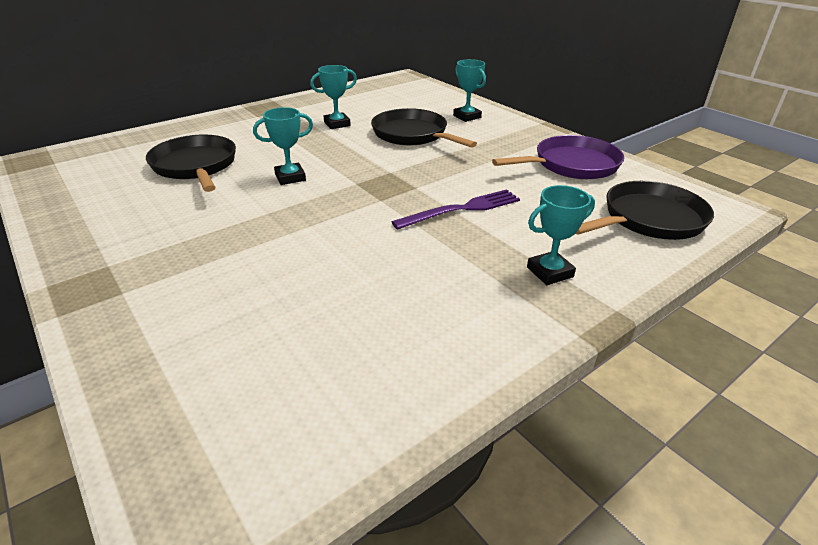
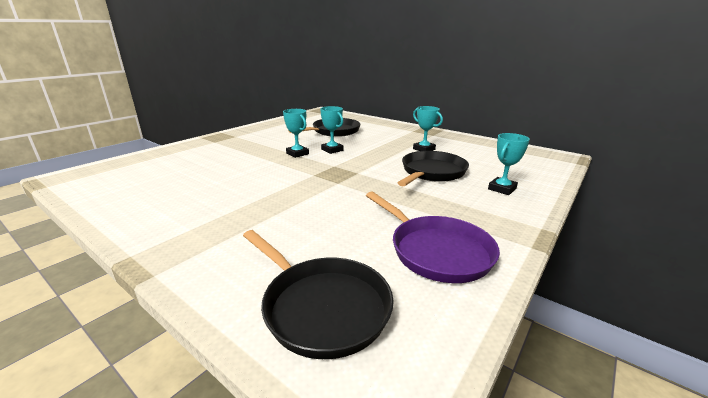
camera: 75 degrees right, 10 degrees down
(461, 209) = (309, 201): purple fork -> none
(550, 272) = (216, 241): turquoise trophy -> turquoise trophy (297, 153)

